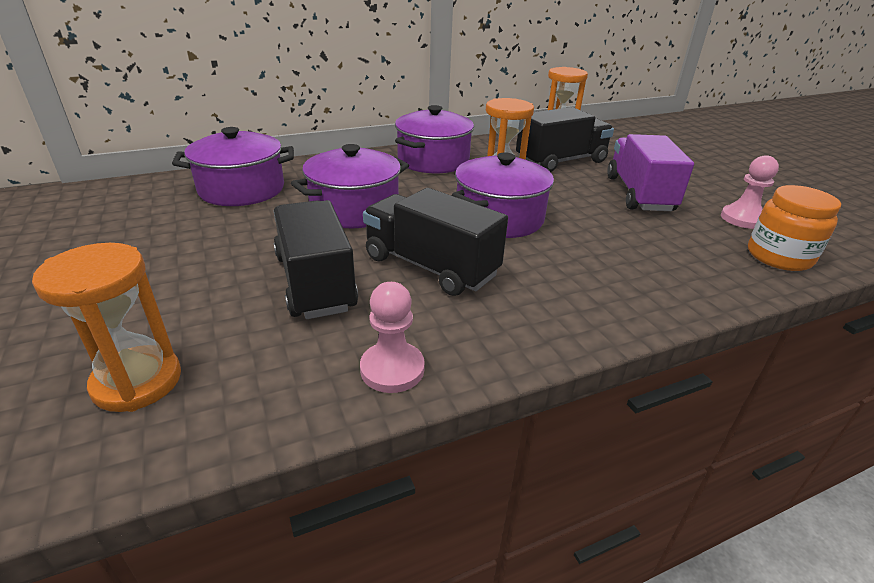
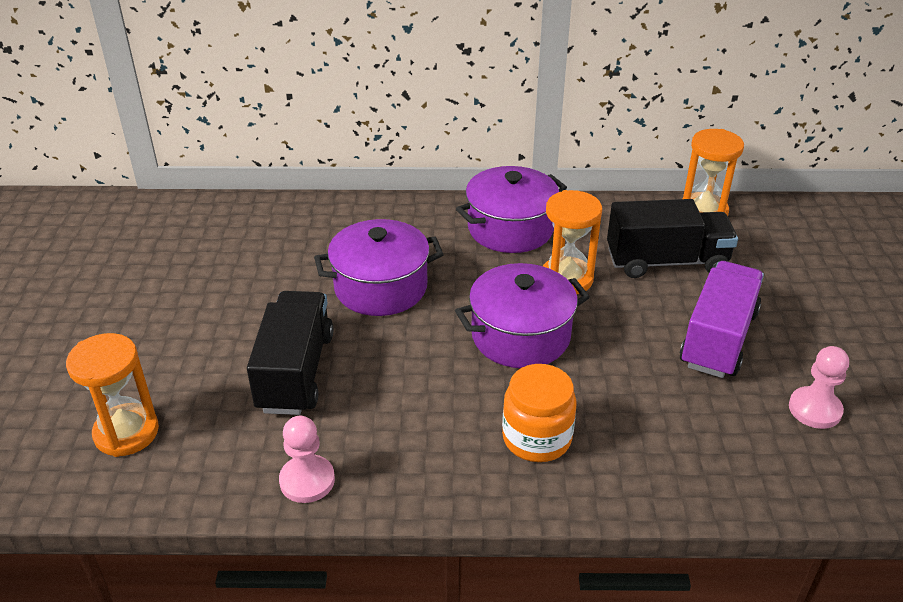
camera: 25 degrees right, 5 degrees up
(242, 189) = (288, 233): purple pot -> none
(430, 266) = (407, 382): black truck -> none
(779, 256) = (798, 474): orange jar -> orange jar (536, 438)

